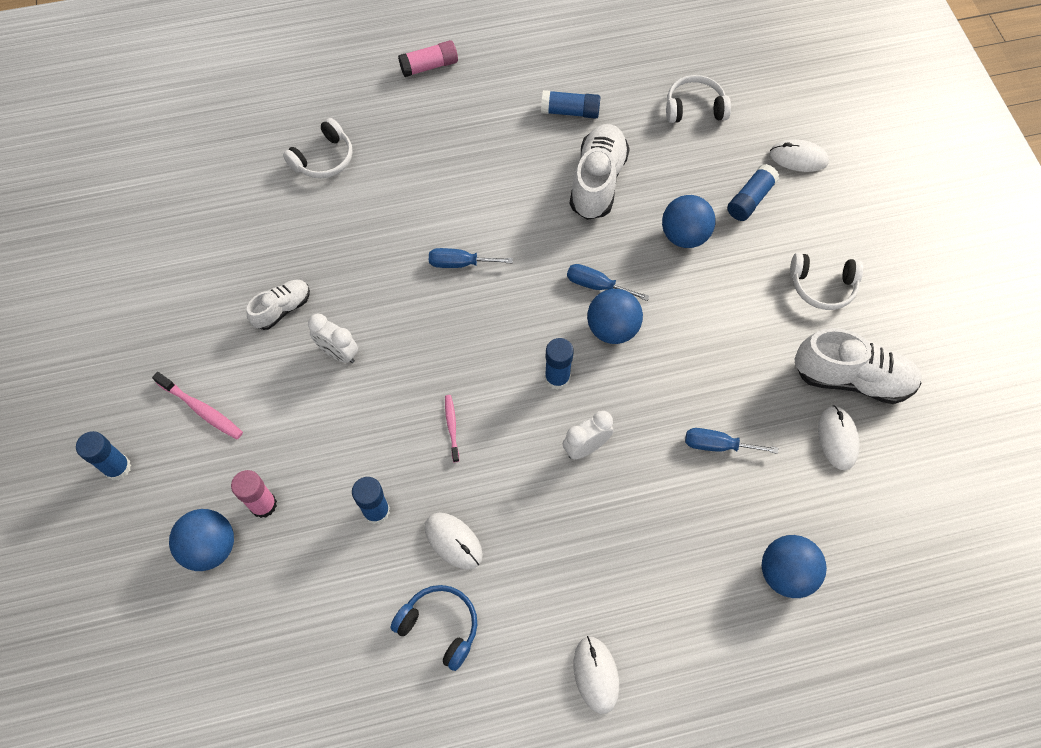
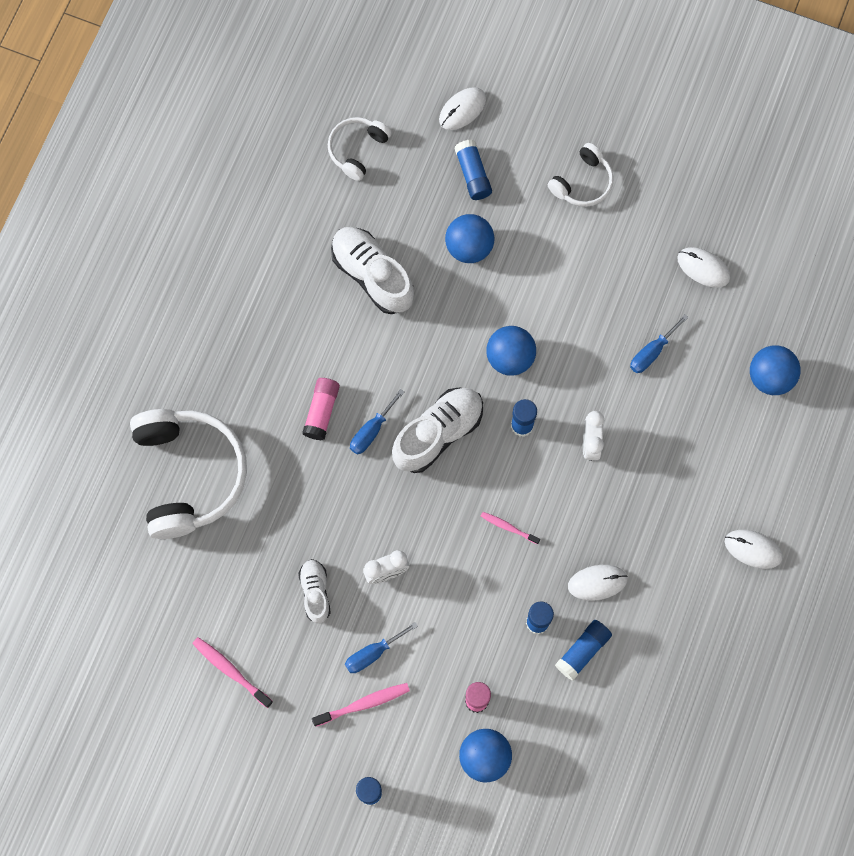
camera: 55 degrees left, 10 degrees up
(169, 288) = (230, 671): none -> pink toothbrush
(324, 159) = (188, 474): white headphones -> white headphones, size x1.95
(429, 66) = (153, 328): pink glue stick -> pink glue stick (321, 411)
(440, 626) = (652, 631): blue headphones -> none
(570, 112) = (288, 248): blue glue stick -> blue glue stick (583, 651)
(597, 285) = (465, 342): blue screwdriver -> blue screwdriver (373, 653)
(851, 378) = (667, 222): white shoe -> white shoe (438, 433)

